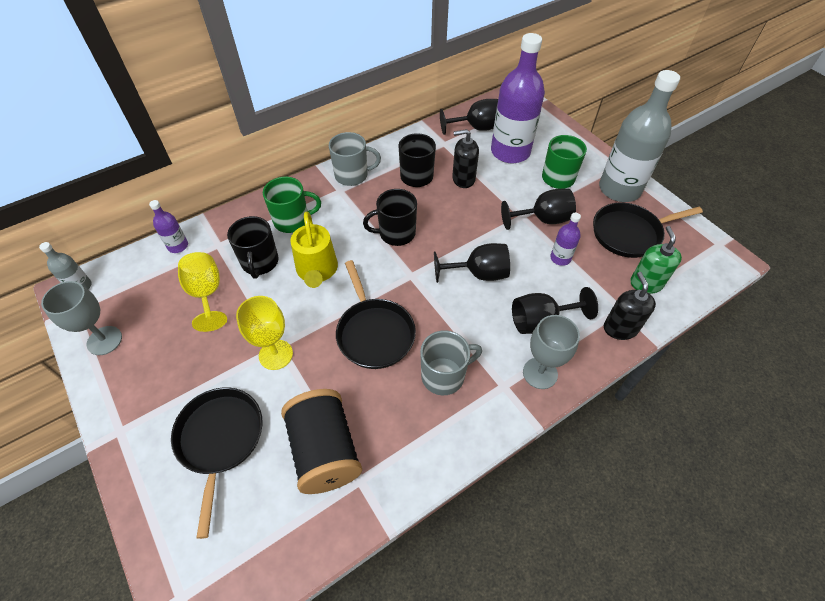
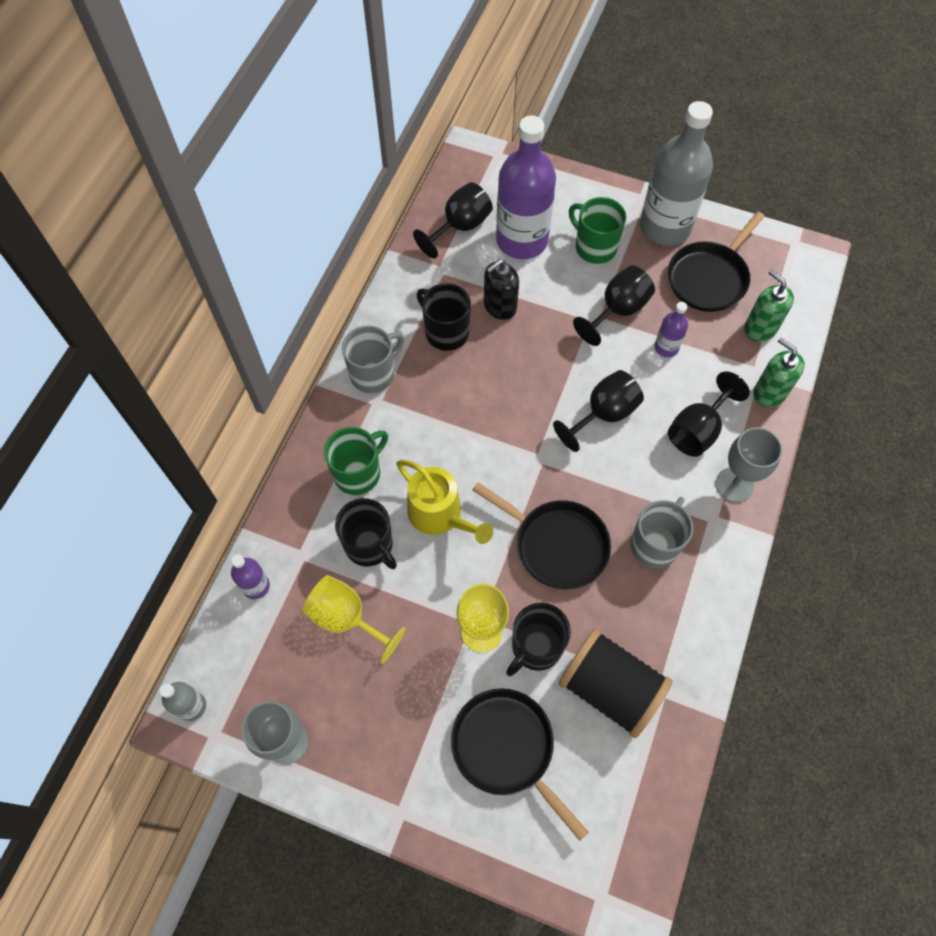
camera: 35 degrees left, 10 degrees up
(396, 233) = (484, 419): black mug -> black mug (535, 647)
(620, 328) = (769, 392): black soap dispenser -> green soap dispenser

